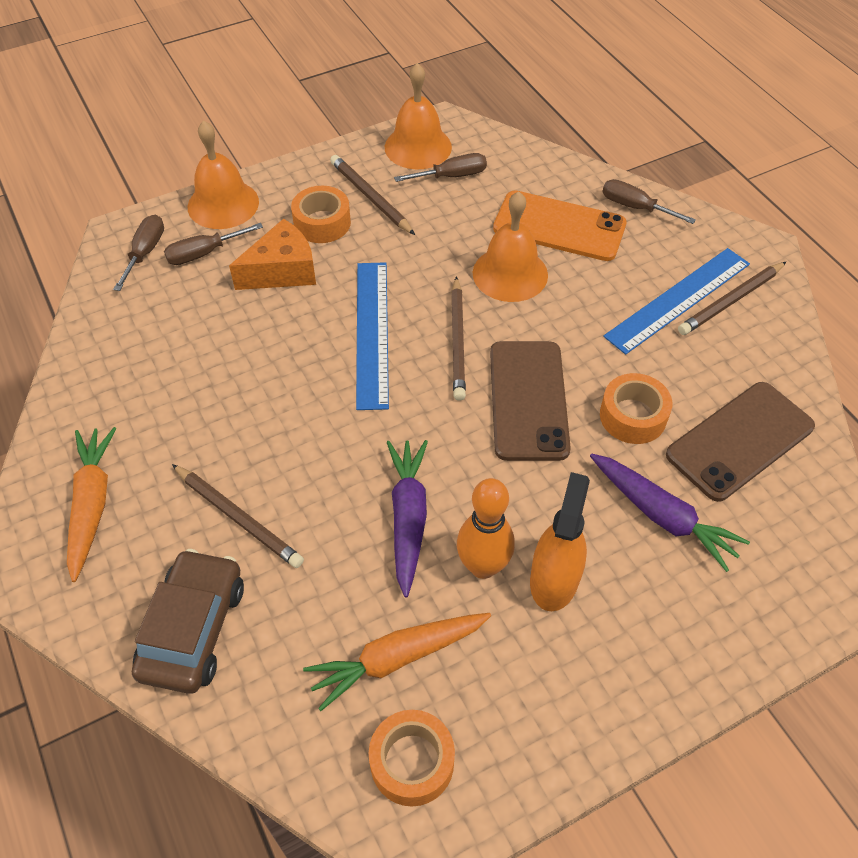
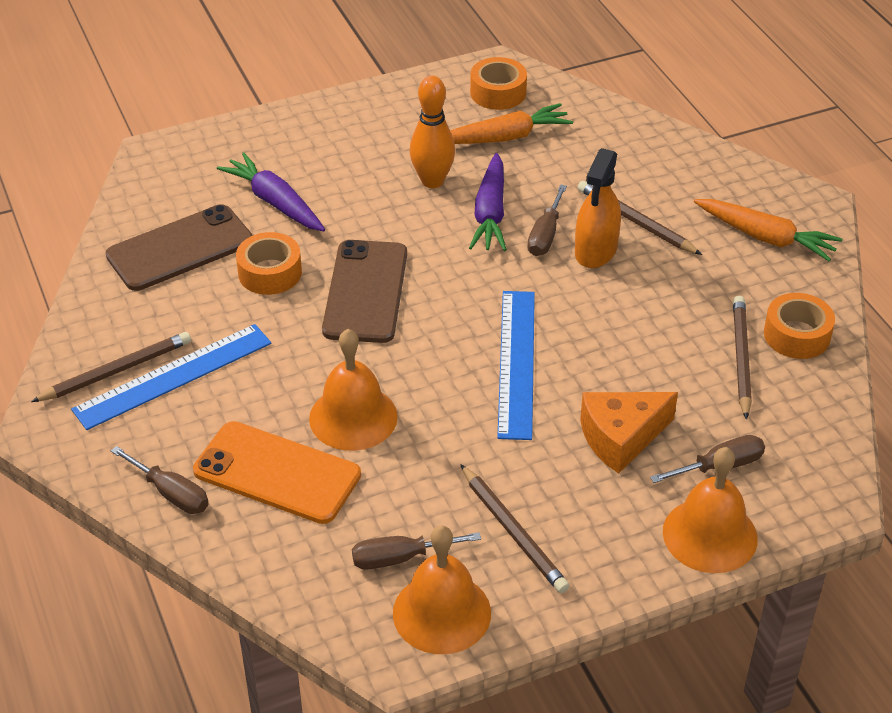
camera: 175 degrees left, 10 degrees down
(92, 504) = (766, 237): orange carrot -> orange carrot turned 60 degrees counterclockwise
(145, 252) = (792, 472): brown screwdriver -> brown screwdriver (545, 235)
(193, 629) = (659, 160): brown car -> none
(322, 223) = (576, 498): orange tape -> orange tape (797, 335)
(458, 341) = (425, 349): brown pencil -> brown pencil (741, 358)
(554, 579) = (377, 171): orange spray bottle -> orange spray bottle (596, 250)

